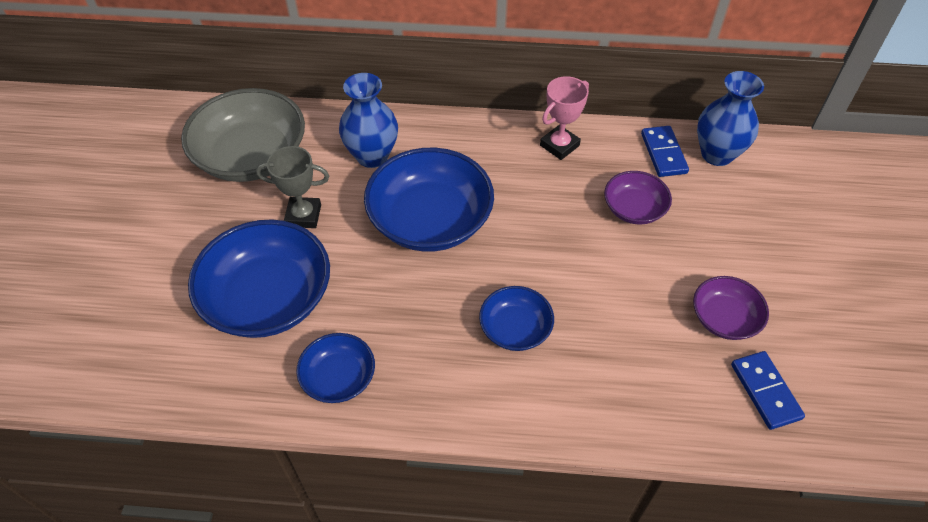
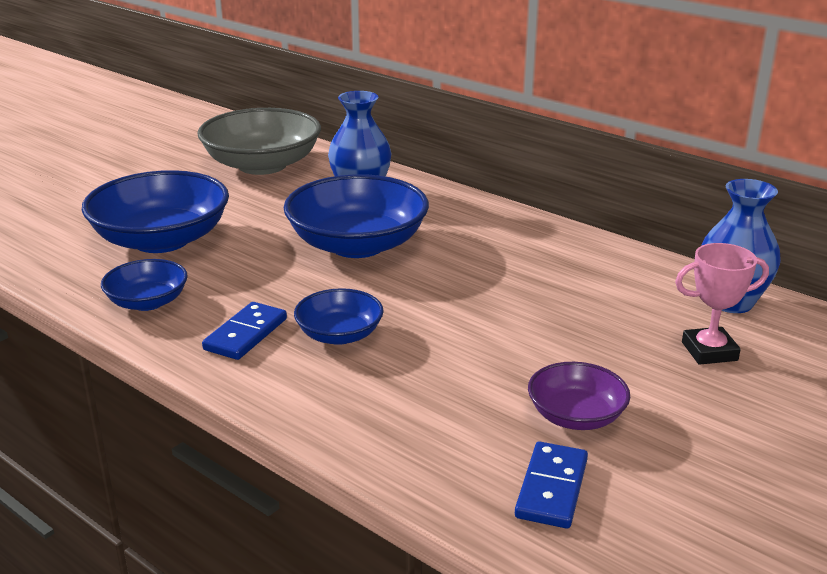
camera: 35 degrees right, 25 degrees down
(303, 215) = (255, 207): grey trophy -> none
(559, 145) = (551, 241): pink trophy -> pink trophy (709, 351)
(634, 209) = (575, 306): purple bowl -> none
(663, 153) = (663, 281): blue domino -> blue domino (245, 334)

